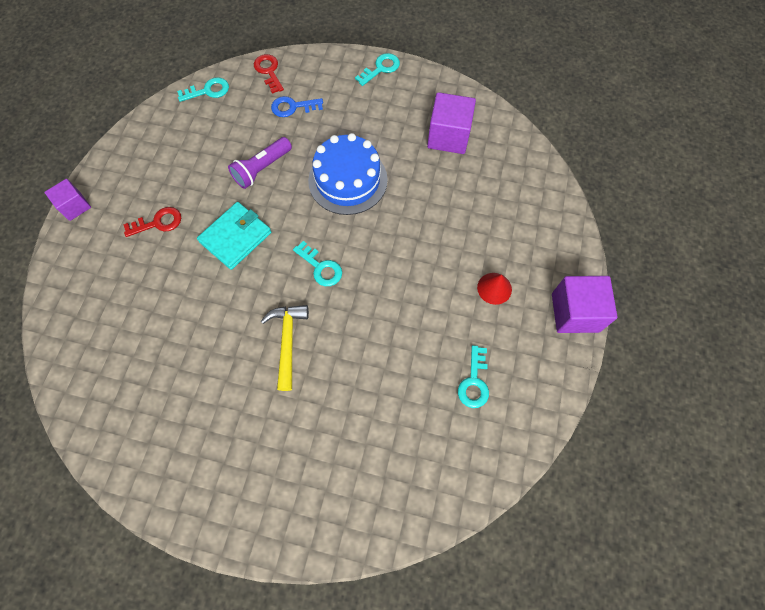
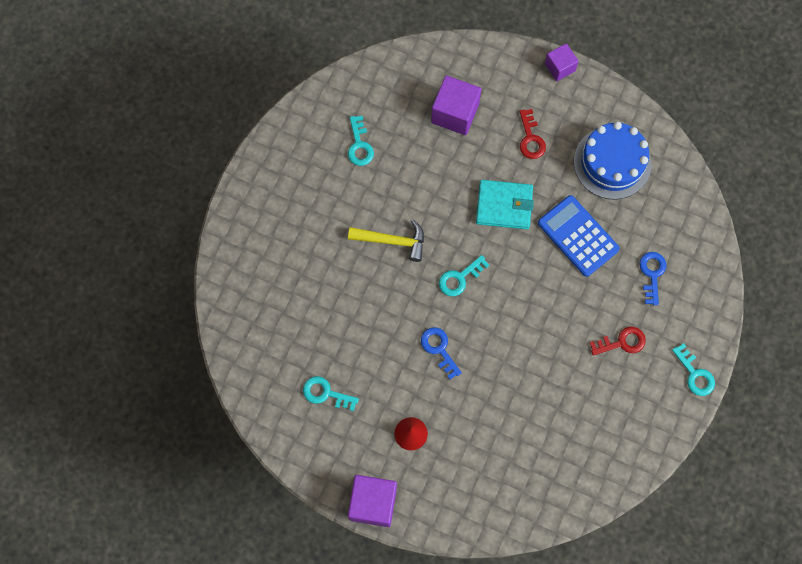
camera: 100 degrees right, 5 degrees up
(208, 91) = (684, 191): turquoise key -> turquoise key (359, 145)
(235, 237) = (504, 206): turquoise wallet -> turquoise wallet turned 45 degrees counterclockwise
(262, 169) = (578, 236): purple flashlight -> blue calculator
(269, 71) = (704, 254): red key -> red key (622, 342)
(348, 180) = (552, 317): blue cake -> blue cake (612, 162)
(400, 275) = (439, 349): none -> blue key
(448, 136) = (592, 429): purple cube -> purple cube (455, 113)

